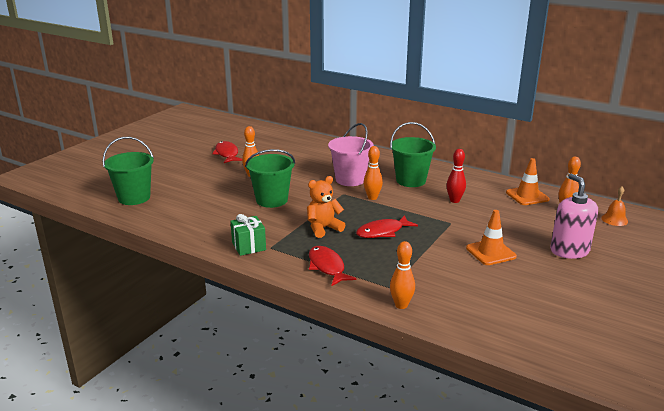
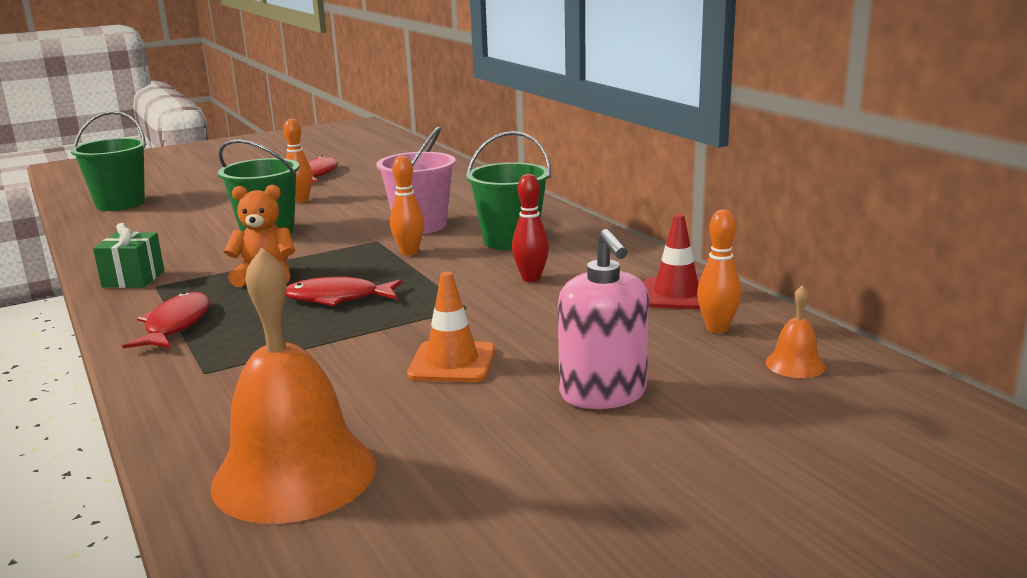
camera: 30 degrees right, 5 degrees down
(401, 305) = (170, 400): orange bowling pin -> none
(513, 320) = (294, 474): none -> orange bell
(527, 196) = (676, 295): orange traffic cone -> red traffic cone
(569, 251) = (603, 394): pink soap dispenser -> pink soap dispenser turned 150 degrees clockwise

